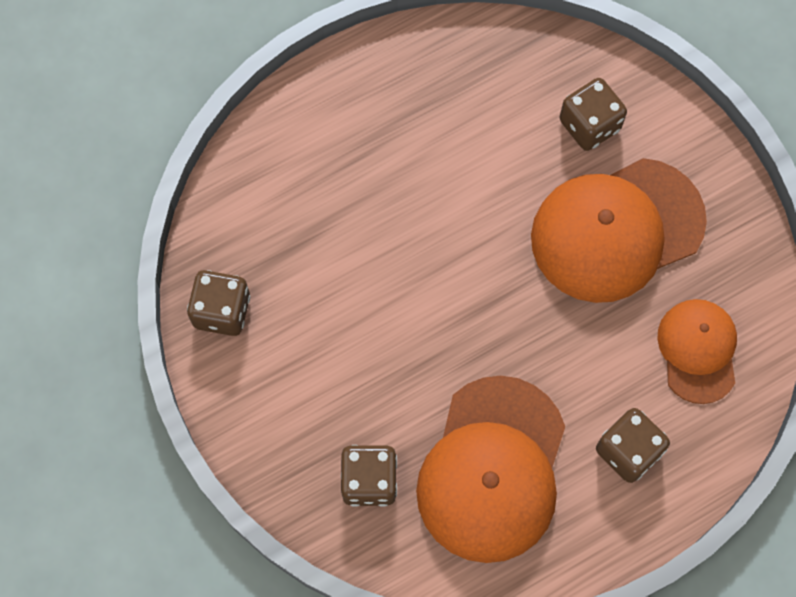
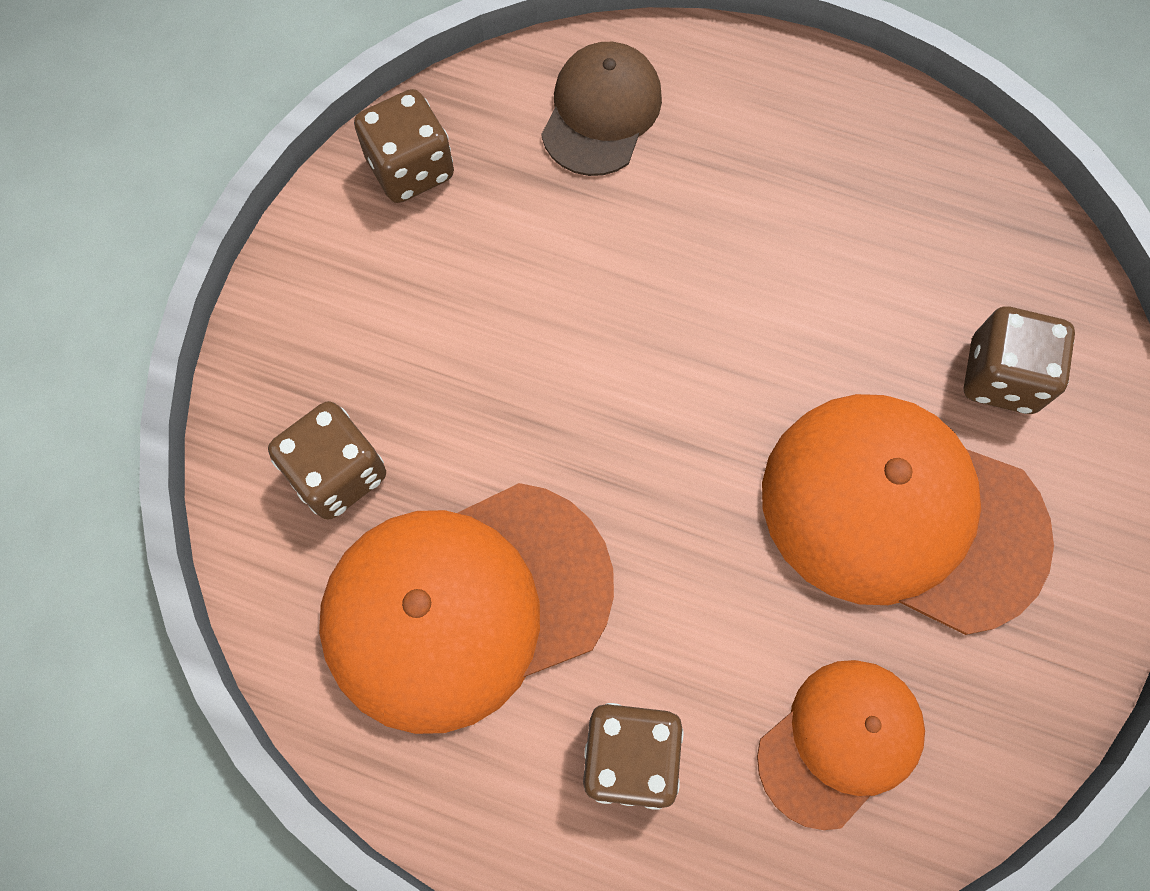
camera: 50 degrees right, 0 degrees up
(276, 187) = (601, 112): none -> brown cap

